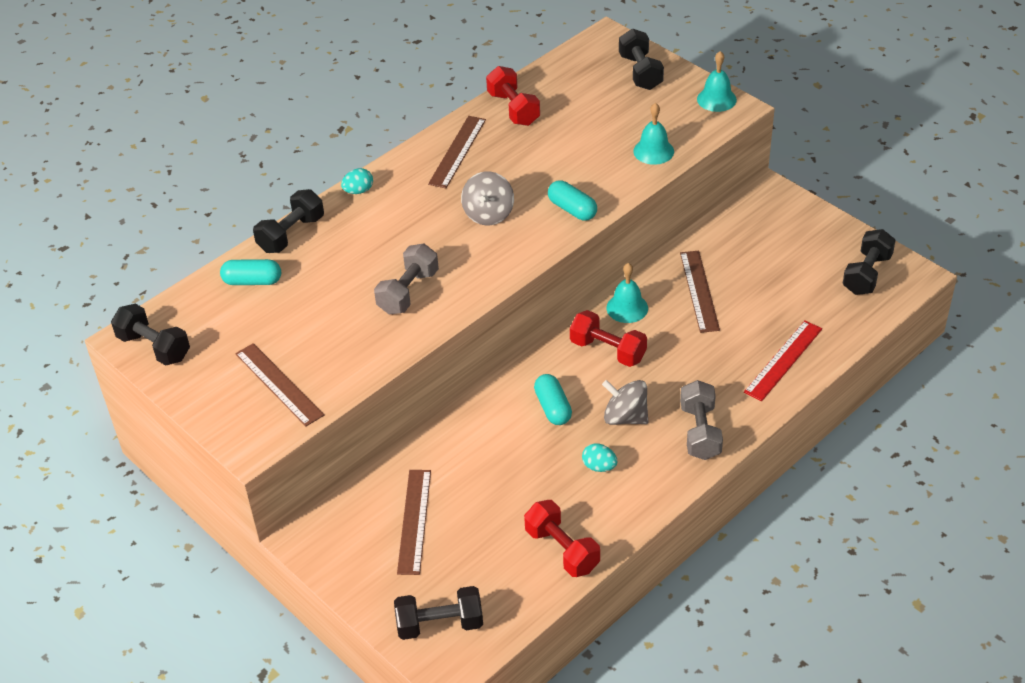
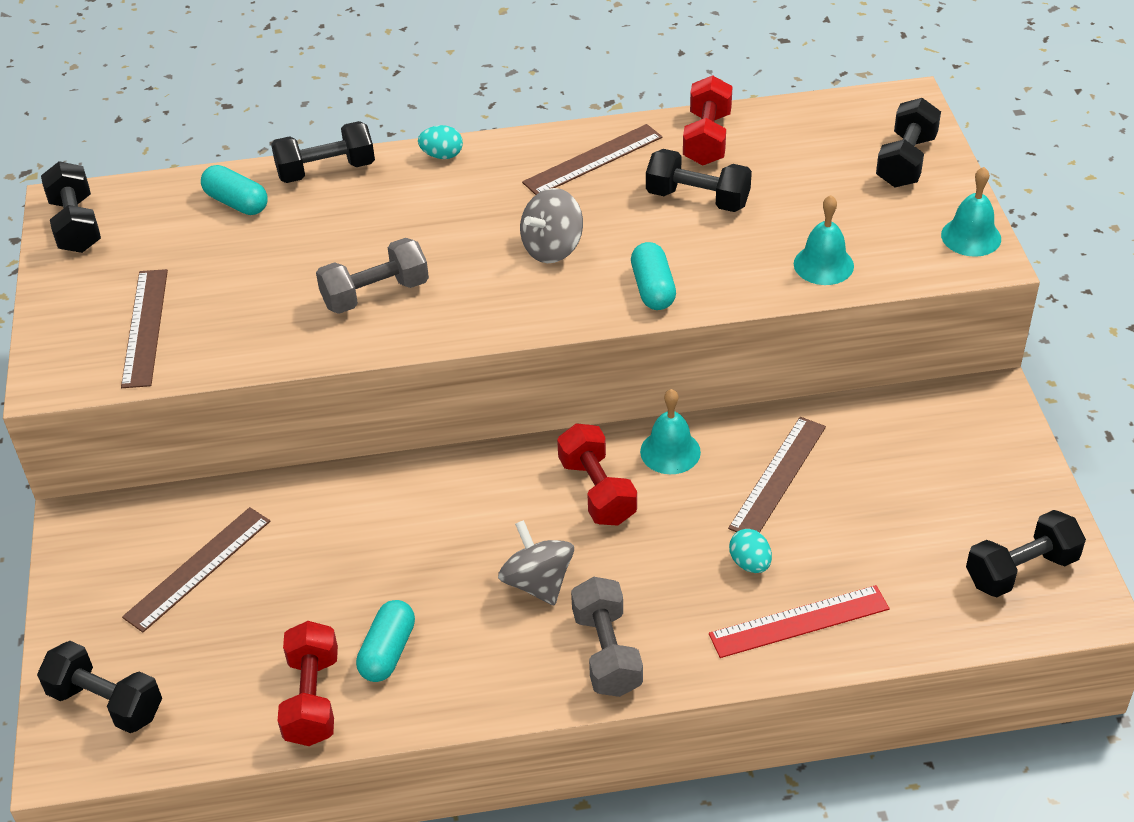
camera: 35 degrees right, 0 degrees up
(544, 146) = (697, 199): none -> black dumbbell
(553, 408) = (468, 524): turquoise capsule -> turquoise capsule (388, 652)
(599, 466) = (450, 625): turquoise egg -> turquoise egg (750, 563)
(700, 432) = (607, 652): grey dumbbell -> grey dumbbell turned 45 degrees counterclockwise

